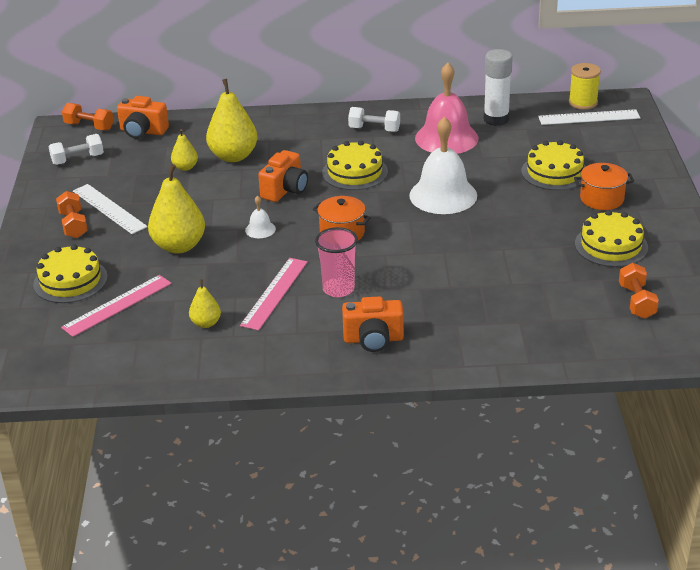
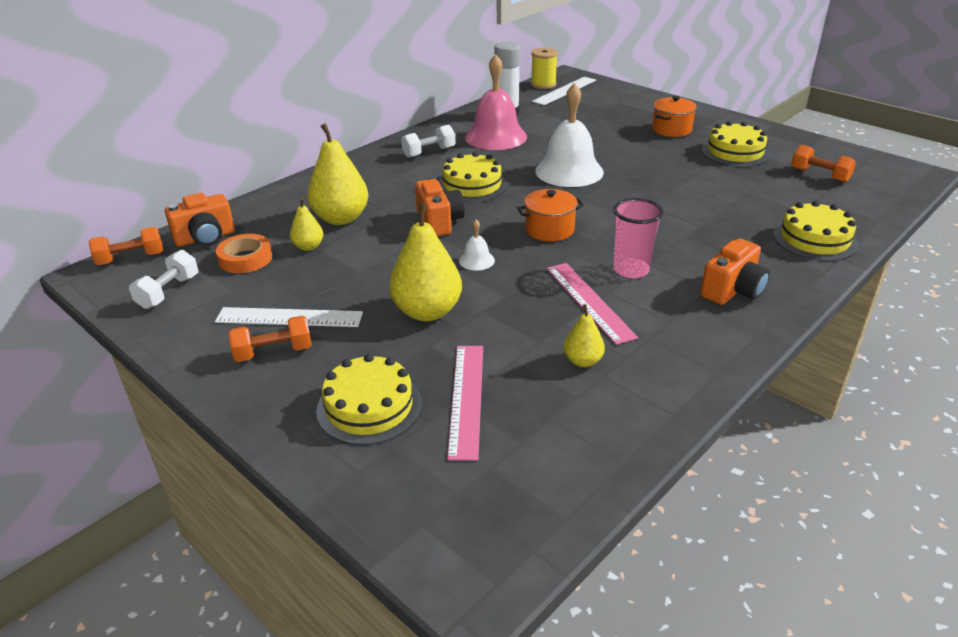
camera: 45 degrees left, 0 degrees up
(73, 225) = (273, 352): orange dumbbell -> orange dumbbell turned 45 degrees counterclockwise
(142, 158) = (245, 259): none -> orange tape
(554, 172) = (611, 127): yellow cake -> yellow cake (814, 239)

